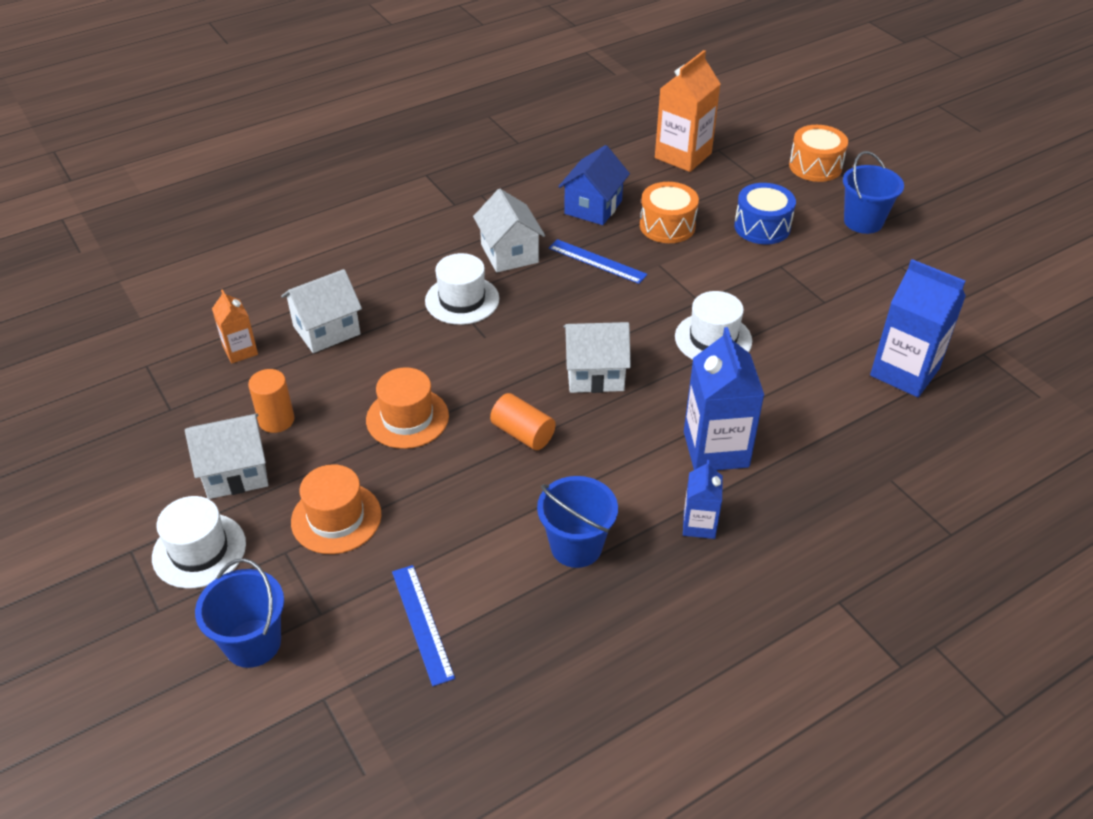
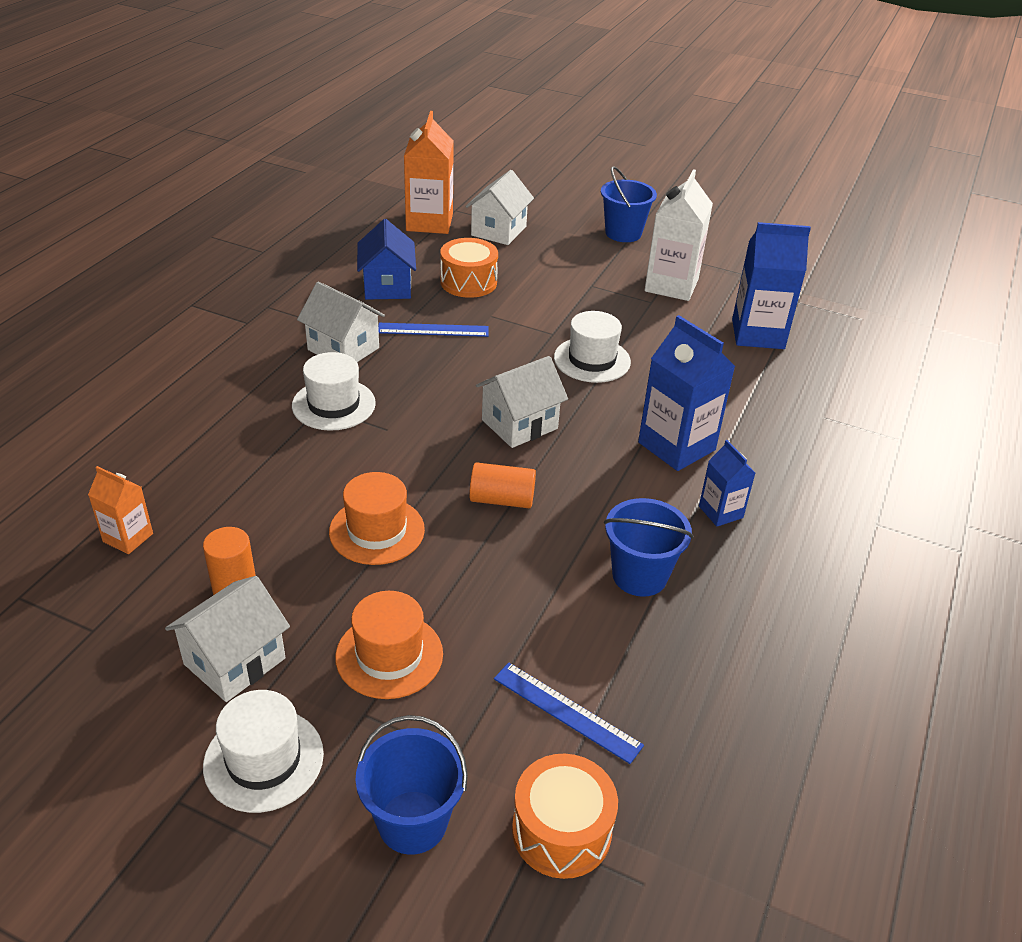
camera: 35 degrees left, 5 degrees down
(326, 330) = (213, 481): white house -> white house (499, 231)
(762, 227) = (548, 260): blue drum -> none
(815, 166) = (547, 202): orange drum -> orange drum (561, 831)
(861, 292) = (671, 285): none -> white carton

